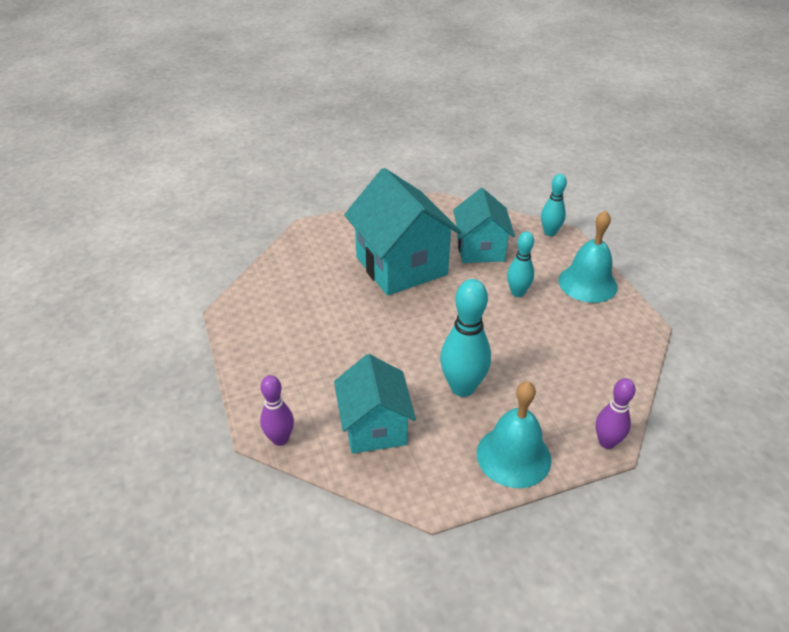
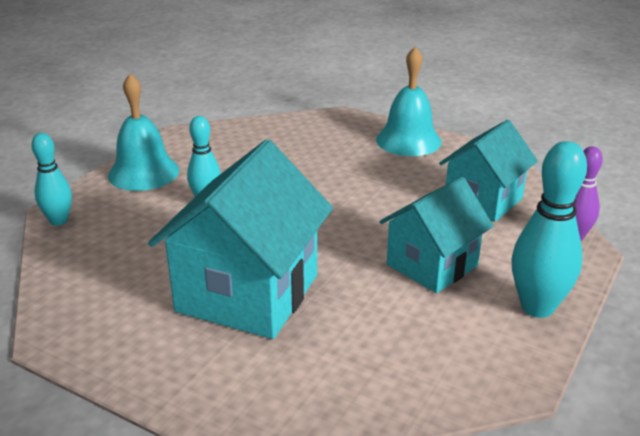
camera: 130 degrees left, 10 degrees down
(462, 387) = (377, 181): turquoise bowling pin -> turquoise bowling pin (537, 307)
(480, 249) = (146, 252): turquoise house -> turquoise house (432, 265)
(606, 442) = (341, 116): purple bowling pin -> none

